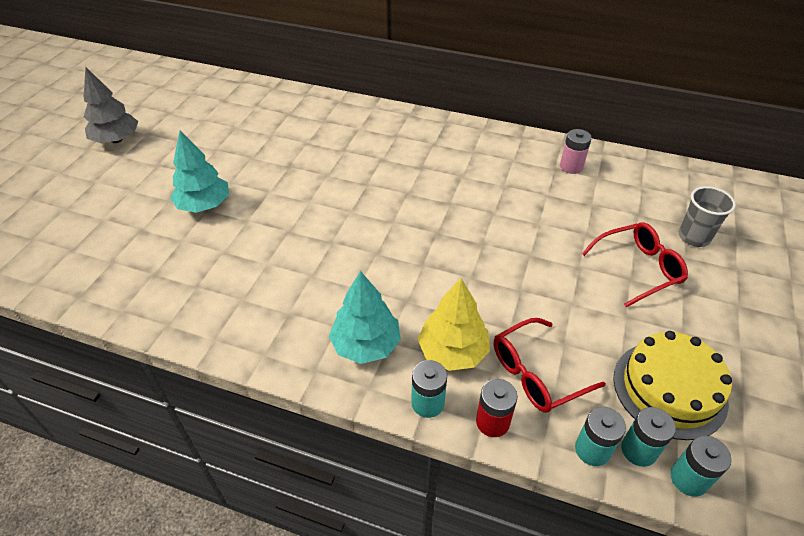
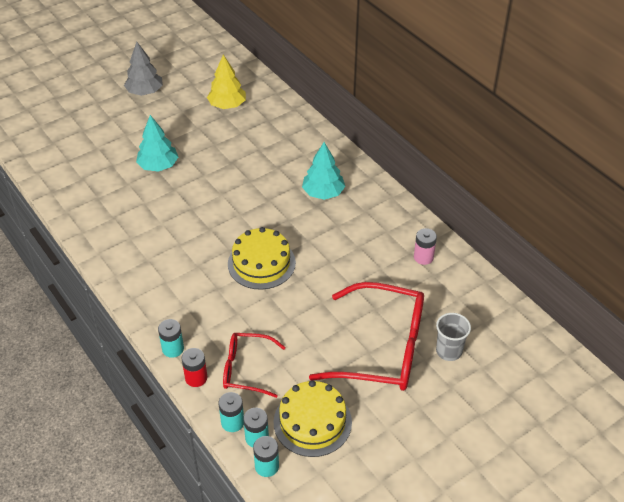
camera: 35 degrees right, 0 degrees up
(366, 344) = (171, 300): turquoise tree -> turquoise tree (323, 193)
(427, 248) = (261, 263): none -> yellow cake
(453, 351) = (213, 331): yellow tree -> yellow tree (227, 105)
(638, 268) = (382, 348): red glasses -> red glasses, size x1.82

